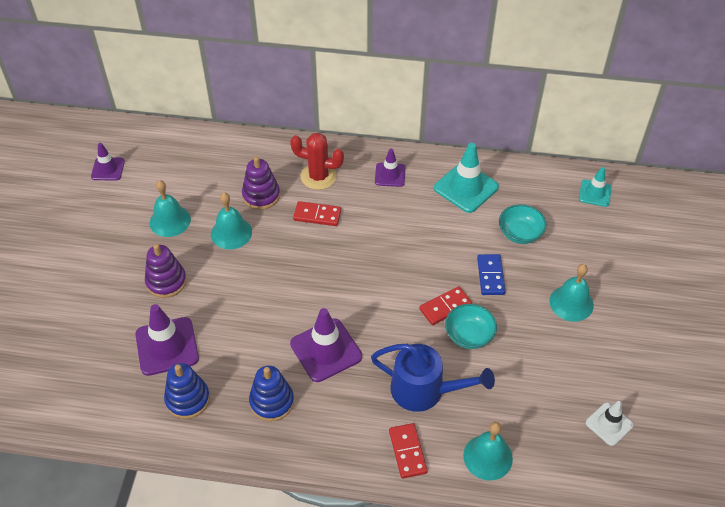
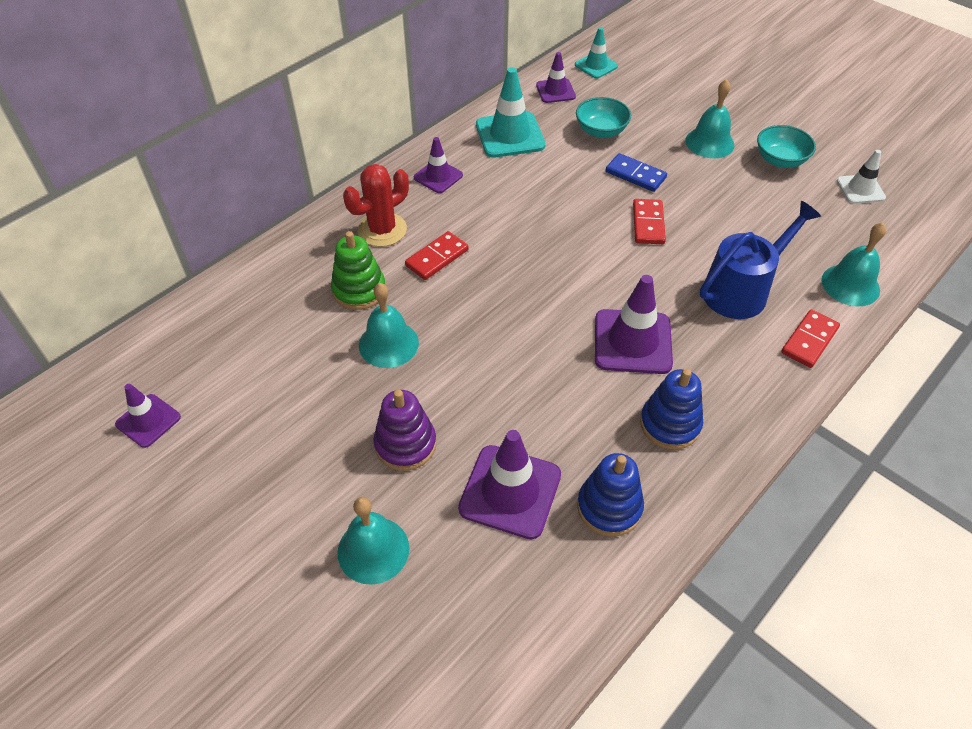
camera: 55 degrees left, 0 degrees up
(170, 221) = (309, 394): turquoise bell -> turquoise bell (373, 550)
(261, 195) = (359, 290): purple stacking toy -> green stacking toy
(407, 452) = (809, 340): red domino -> red domino turned 75 degrees counterclockwise
(469, 335) = (696, 225): turquoise bowl -> turquoise bowl (780, 160)
(539, 186) = (555, 91): none -> purple traffic cone

